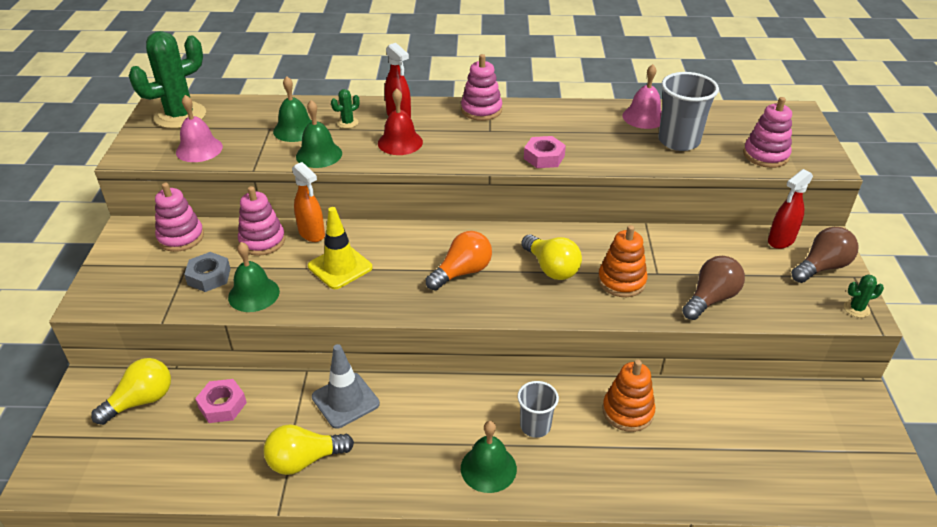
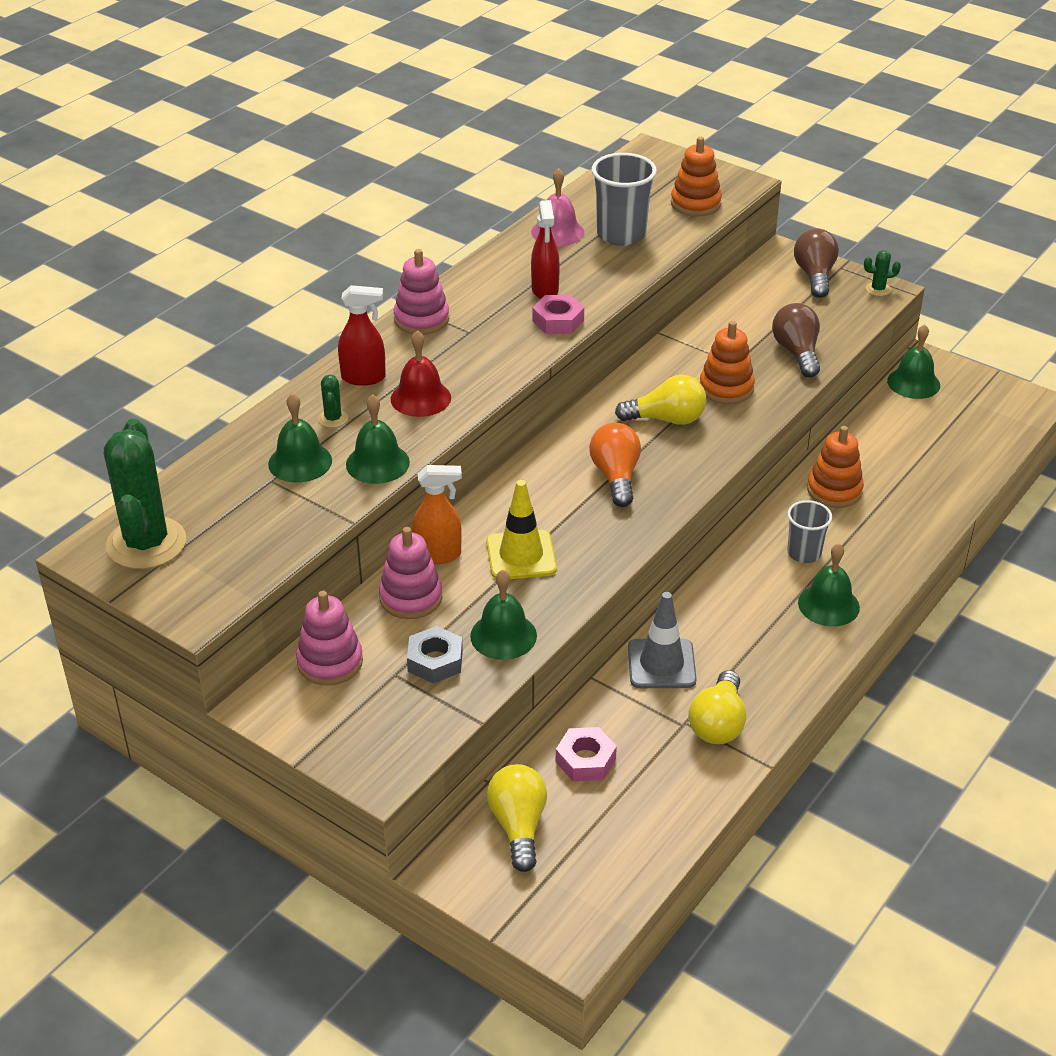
camera: 55 degrees left, 0 degrees up
(199, 149) = (253, 550): pink bell -> none
(765, 155) = (695, 203): pink stacking toy -> orange stacking toy
(781, 241) = (761, 275): red spray bottle -> red spray bottle (545, 290)
(821, 401) = (913, 383): none -> green bell
(856, 309) = (878, 289): green cactus -> green cactus turned 60 degrees clockwise

